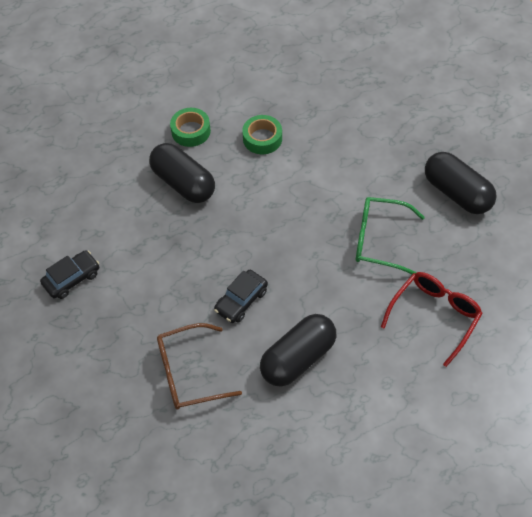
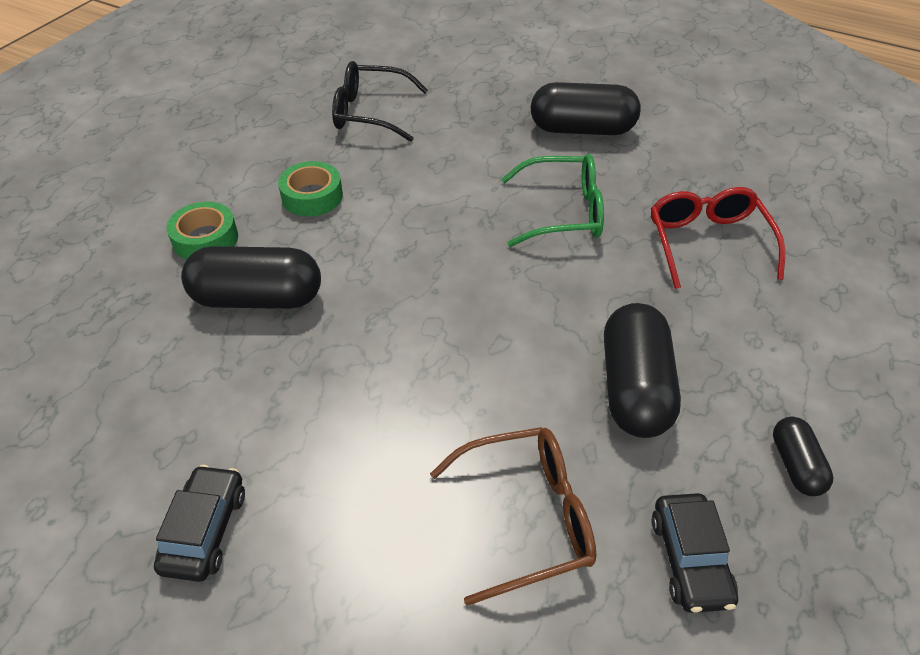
camera: 45 degrees left, 10 degrees down
(188, 373) = (528, 517): brown glasses -> brown glasses turned 135 degrees counterclockwise
(241, 300) = (490, 376): black car -> black car (690, 559)
(325, 450) = (795, 465): none -> black capsule
(347, 99) = (369, 113): none -> black glasses
(379, 240) = (563, 212): green glasses -> green glasses turned 150 degrees counterclockwise

